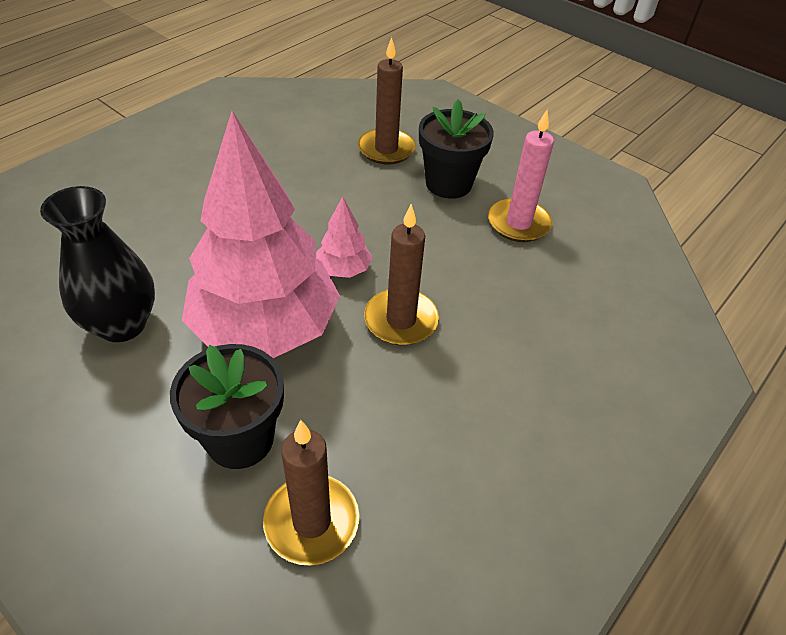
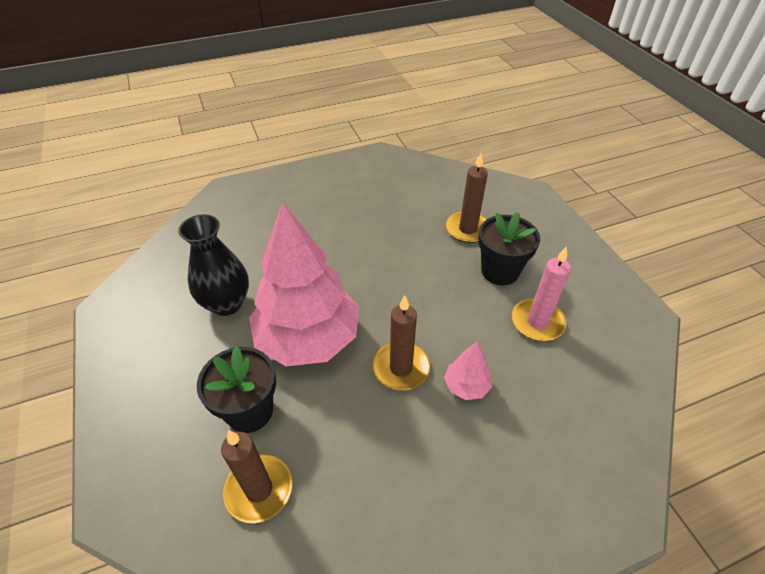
camera: 30 degrees right, 0 degrees up
(343, 269) = (383, 314): pink tree -> pink tree (466, 386)

